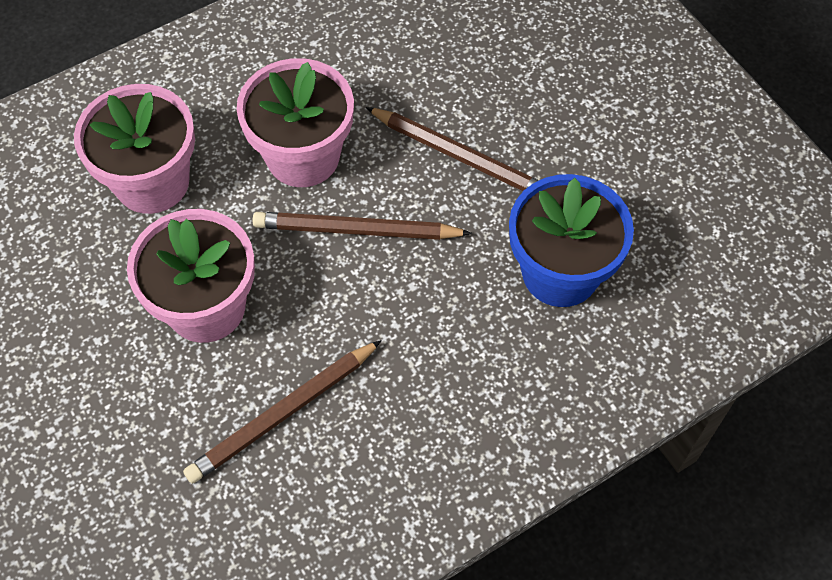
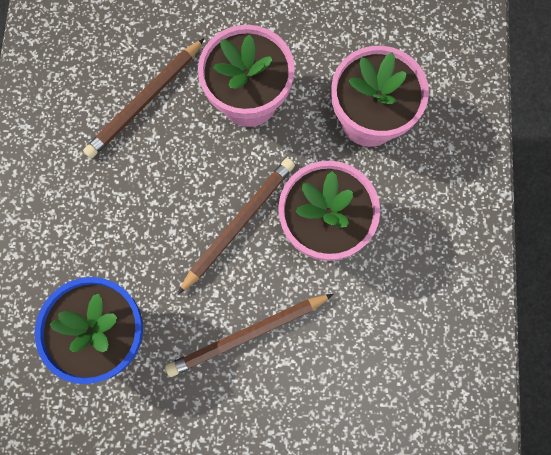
camera: 125 degrees right, 15 degrees up
(282, 414) = (145, 101): brown pencil -> brown pencil turned 135 degrees counterclockwise

